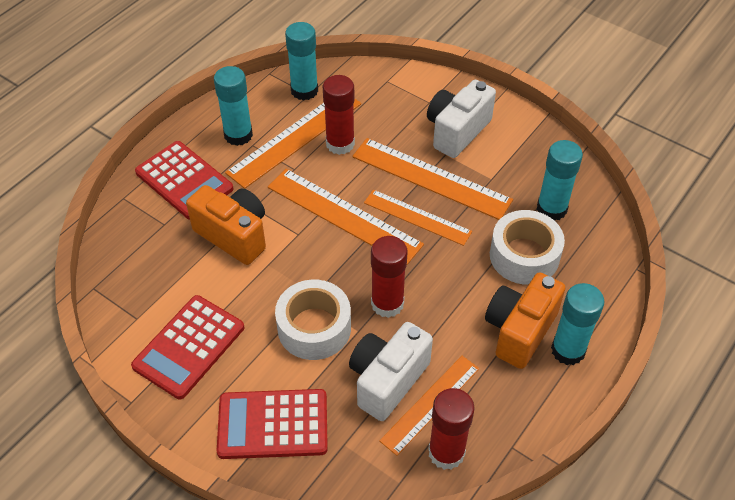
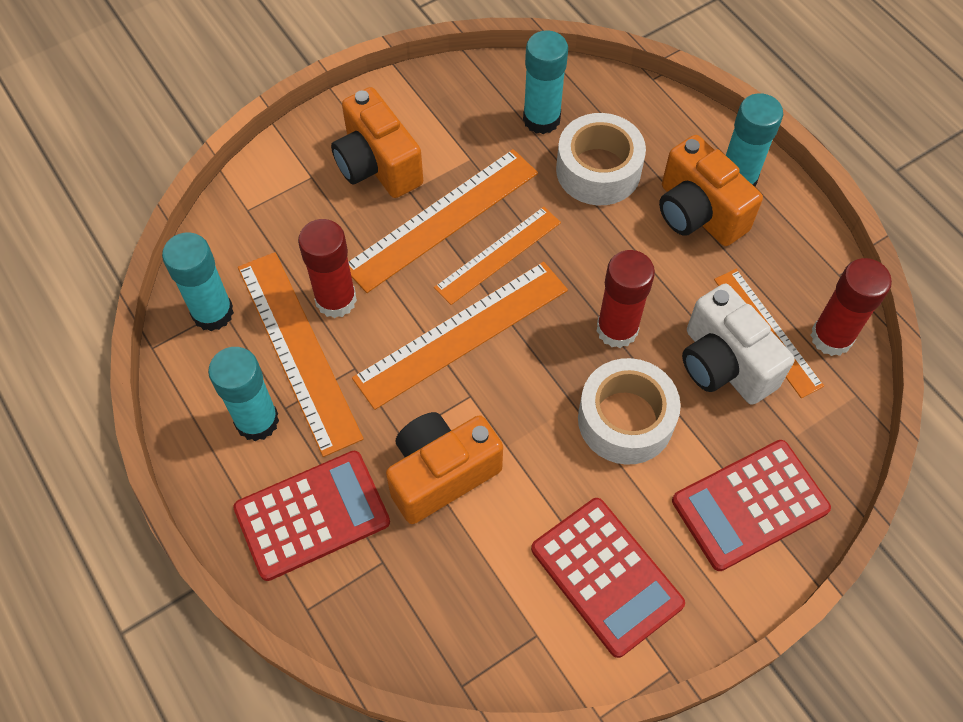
camera: 70 degrees left, 10 degrees up
(273, 424) = (750, 505): red calculator -> red calculator turned 45 degrees clockwise
(457, 131) = (377, 165): white camera -> orange camera

